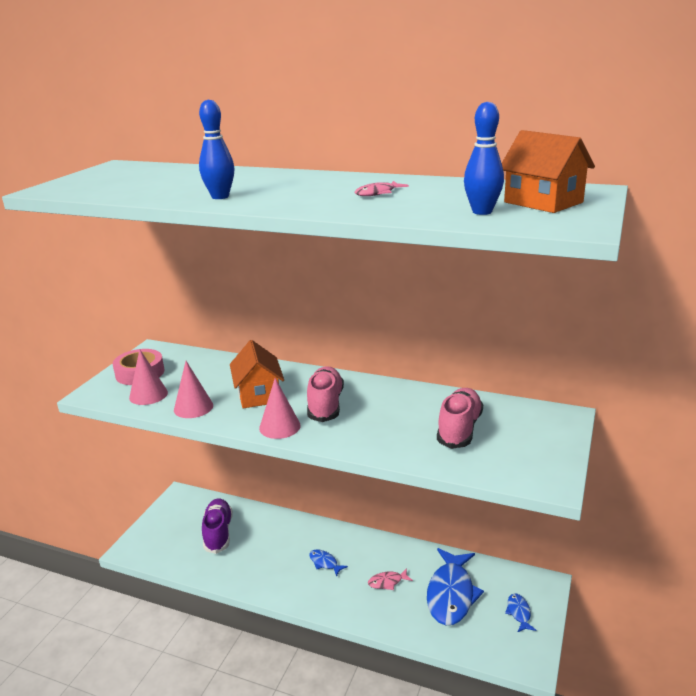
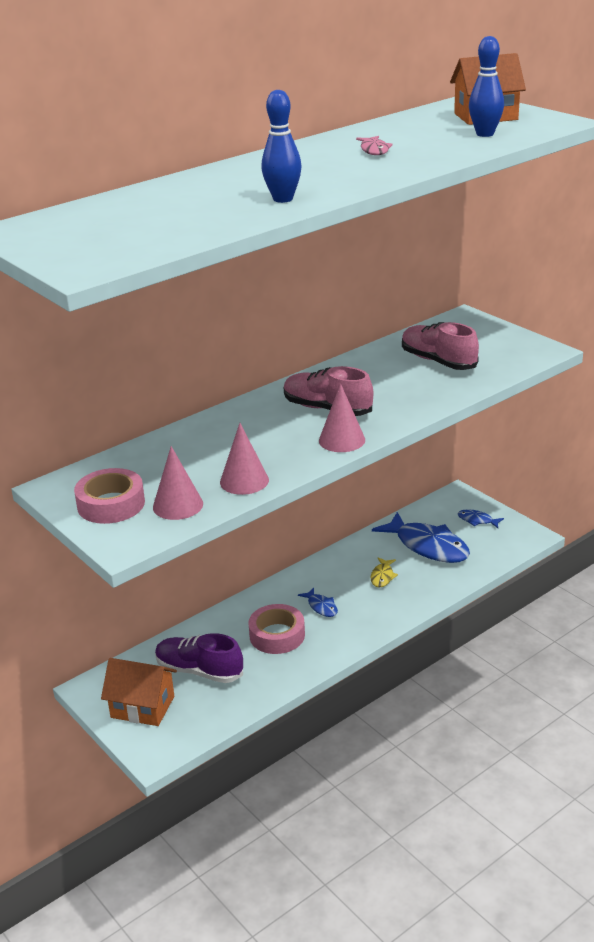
camera: 60 degrees left, 5 degrees up
(258, 394) = (262, 439): orange house -> orange house (142, 707)
(277, 553) = (277, 635): none -> pink tape
(325, 563) = (321, 607): blue fish -> blue fish turned 105 degrees counterclockwise
(387, 582) = (382, 576): pink fish -> yellow fish

